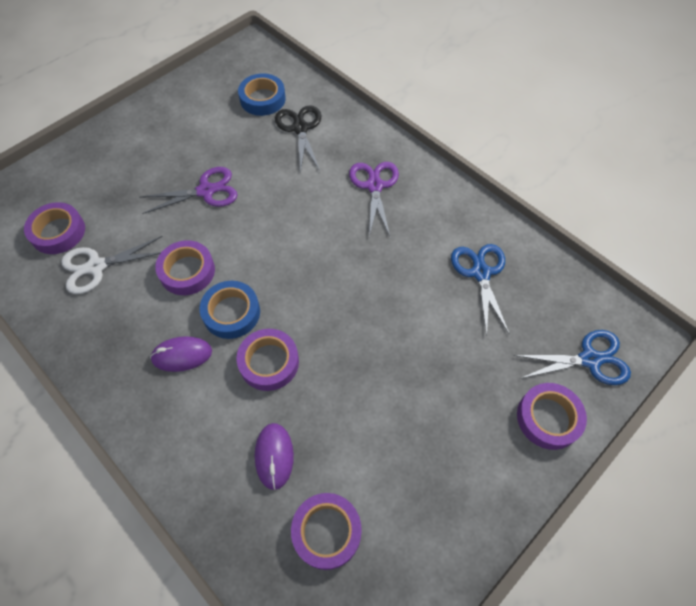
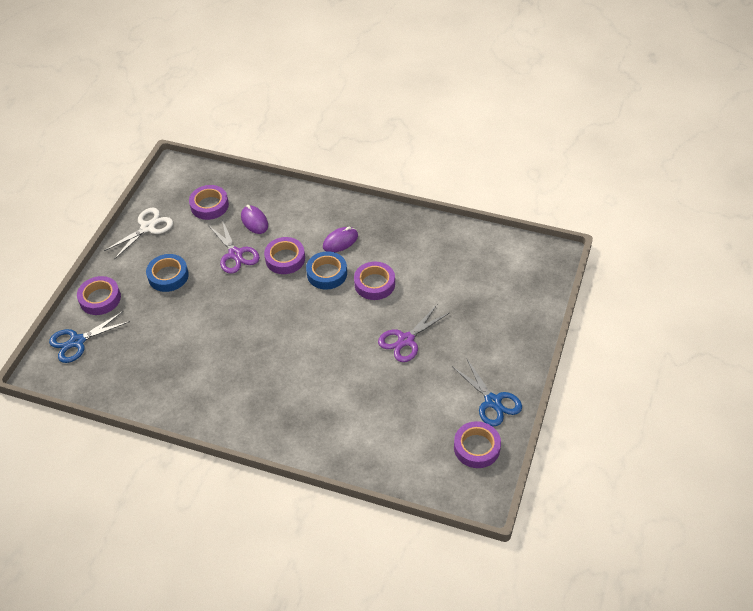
camera: 155 degrees right, 10 degrees down
(58, 232) = (483, 270): purple tape -> purple tape (476, 447)
(96, 267) = (436, 262): white scissors -> white scissors (147, 227)
(262, 99) = (423, 441): blue tape -> blue tape (168, 276)
(300, 128) = (370, 426): black scissors -> none
(374, 186) = (277, 400): purple scissors -> purple scissors (235, 254)
(480, 273) = (167, 367): blue scissors -> blue scissors (493, 401)

